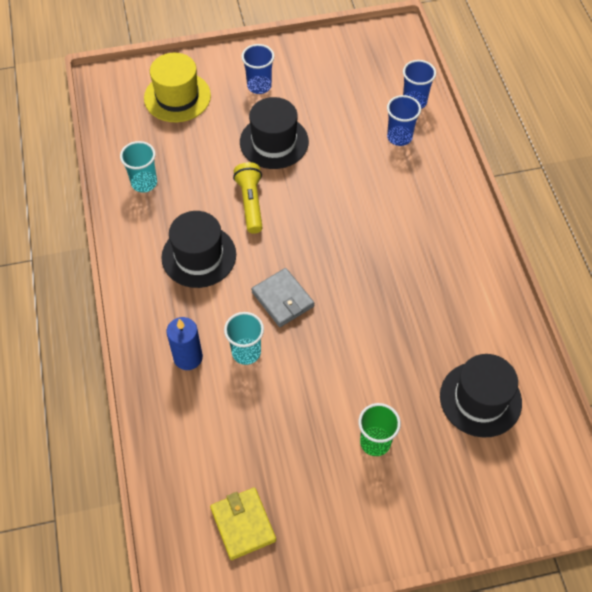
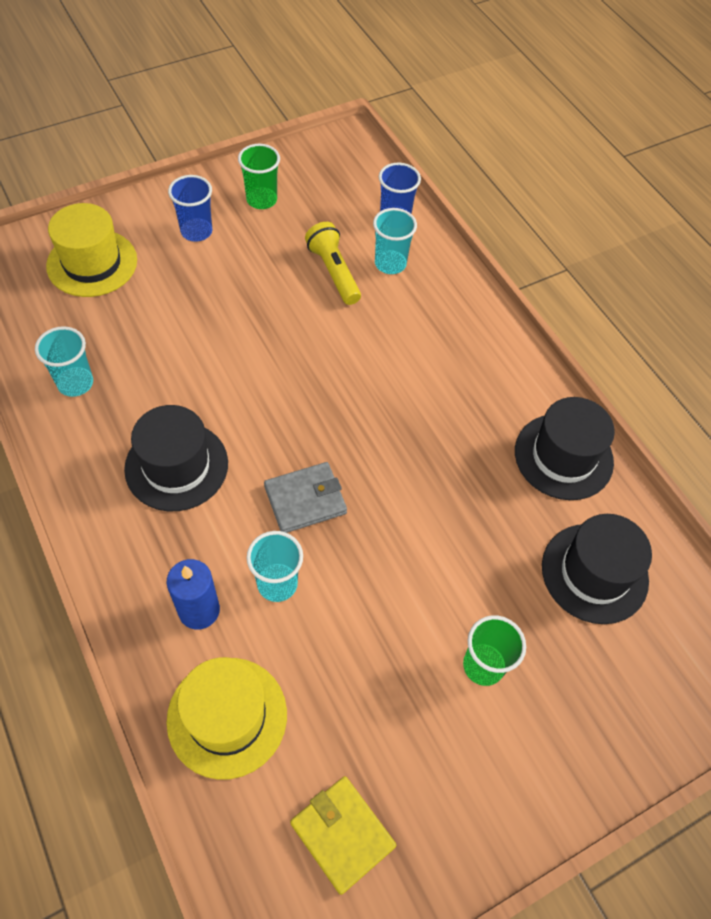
camera: 20 degrees left, 0 degrees up
(188, 431) = (227, 717): none -> yellow hat
(250, 203) = (227, 381): yellow flashlight -> yellow flashlight (334, 272)
(274, 142) = (235, 297): black hat -> black hat (563, 456)
(282, 299) = (305, 500): grey wallet -> grey wallet turned 60 degrees counterclockwise
(315, 69) = (261, 200): none -> green cup
(399, 137) = (390, 264): blue cup -> turquoise cup

